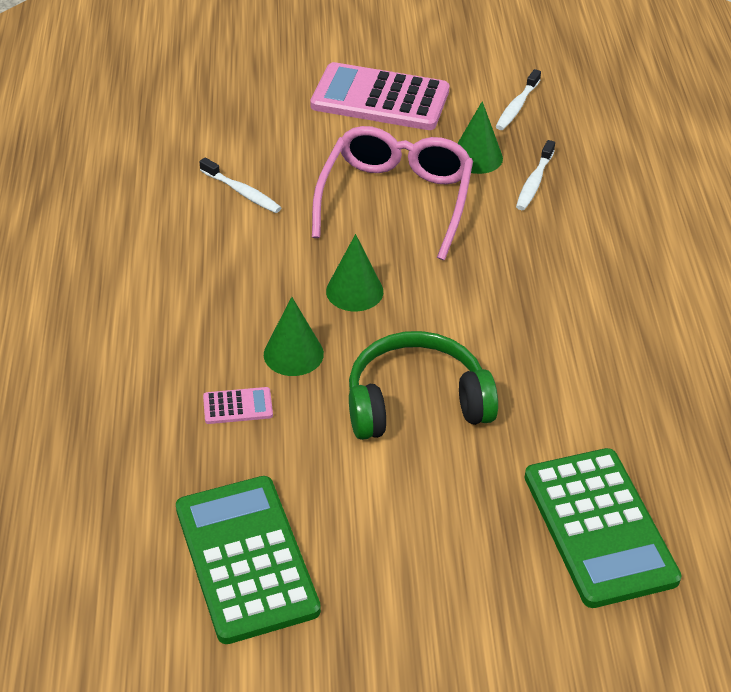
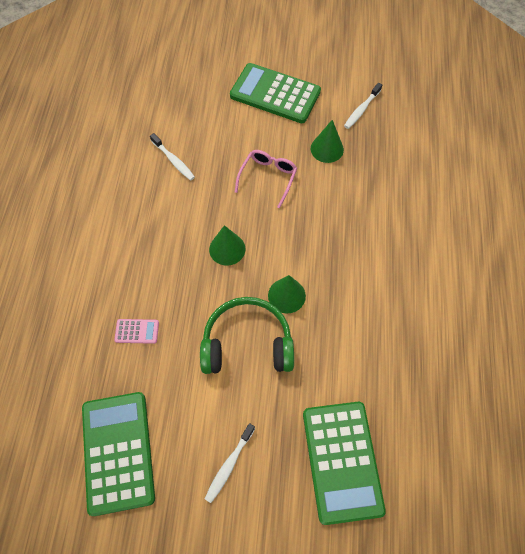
camera: 10 degrees right, 20 degrees up
(293, 354) = (179, 294): green cone -> green cone (286, 295)
(380, 99) = (275, 94): pink calculator -> green calculator
(395, 200) = (268, 178): pink glasses -> pink glasses, size x0.57
(534, 182) = (359, 174): white toothbrush -> white toothbrush (229, 465)

